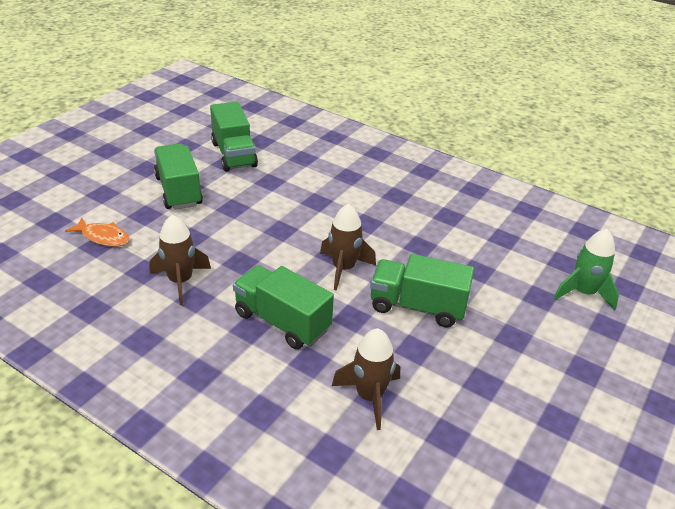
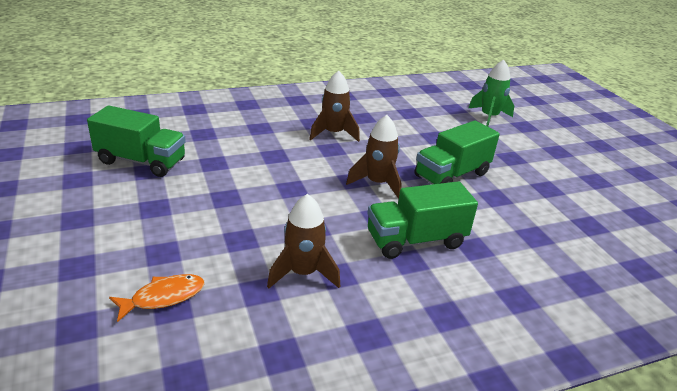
camera: 55 degrees left, 5 degrees down
(178, 191) = (152, 215): green truck -> none
(369, 396) = (533, 238): brown rocket -> brown rocket (333, 133)

